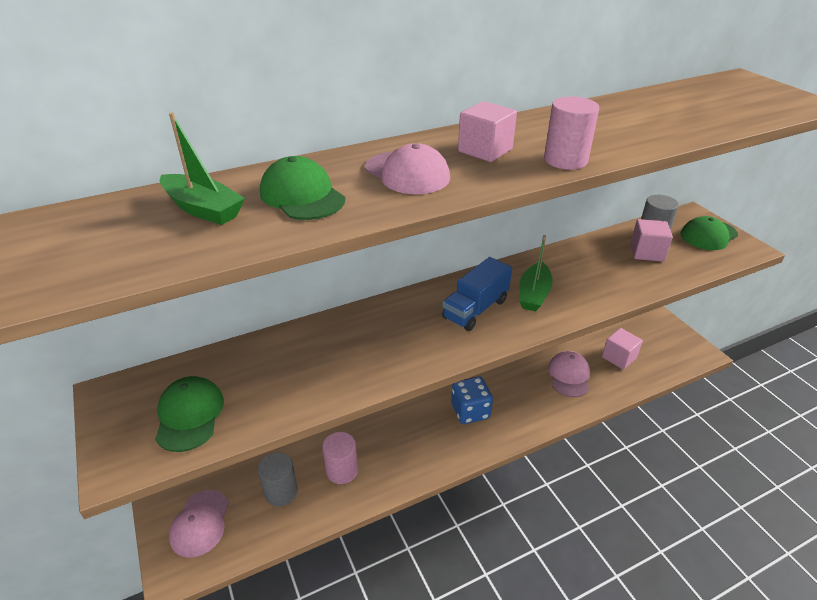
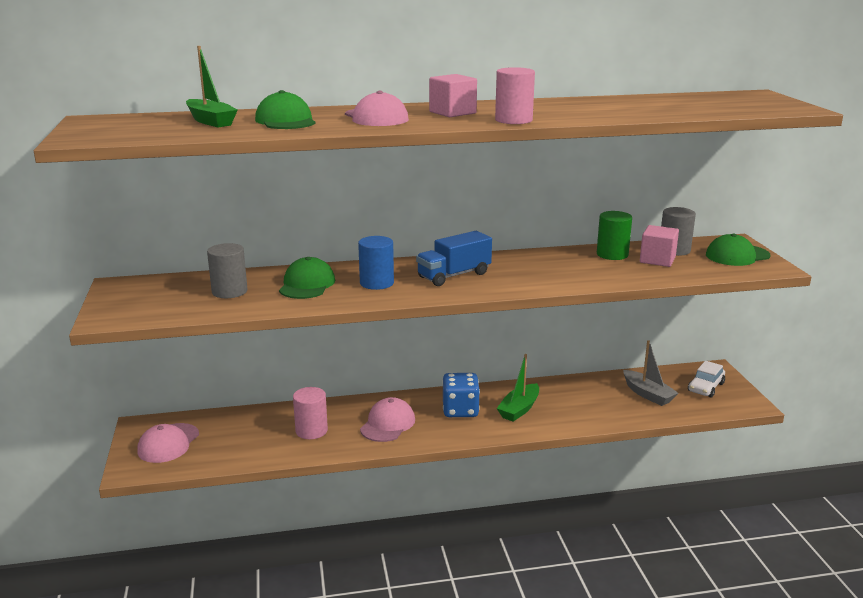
camera: 15 degrees right, 15 degrees down
(189, 415) = (173, 302): green cap -> green cap (307, 284)
(281, 492) = (248, 435): grey cylinder -> grey cylinder (229, 291)
(404, 336) = (376, 283): none -> blue cylinder
(533, 294) = (517, 273): green boat -> green boat (519, 409)
(569, 376) = (582, 400): pink cap -> pink cap (387, 424)
(603, 250) = (612, 254): none -> green cylinder
(619, 357) = (648, 394): pink cube -> grey boat
(660, 339) = (706, 387): none -> white car

